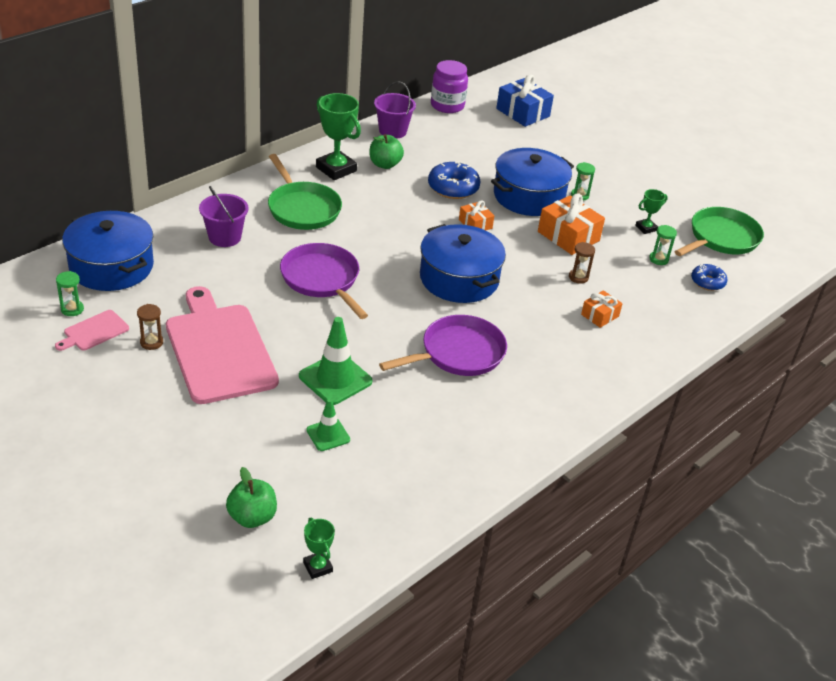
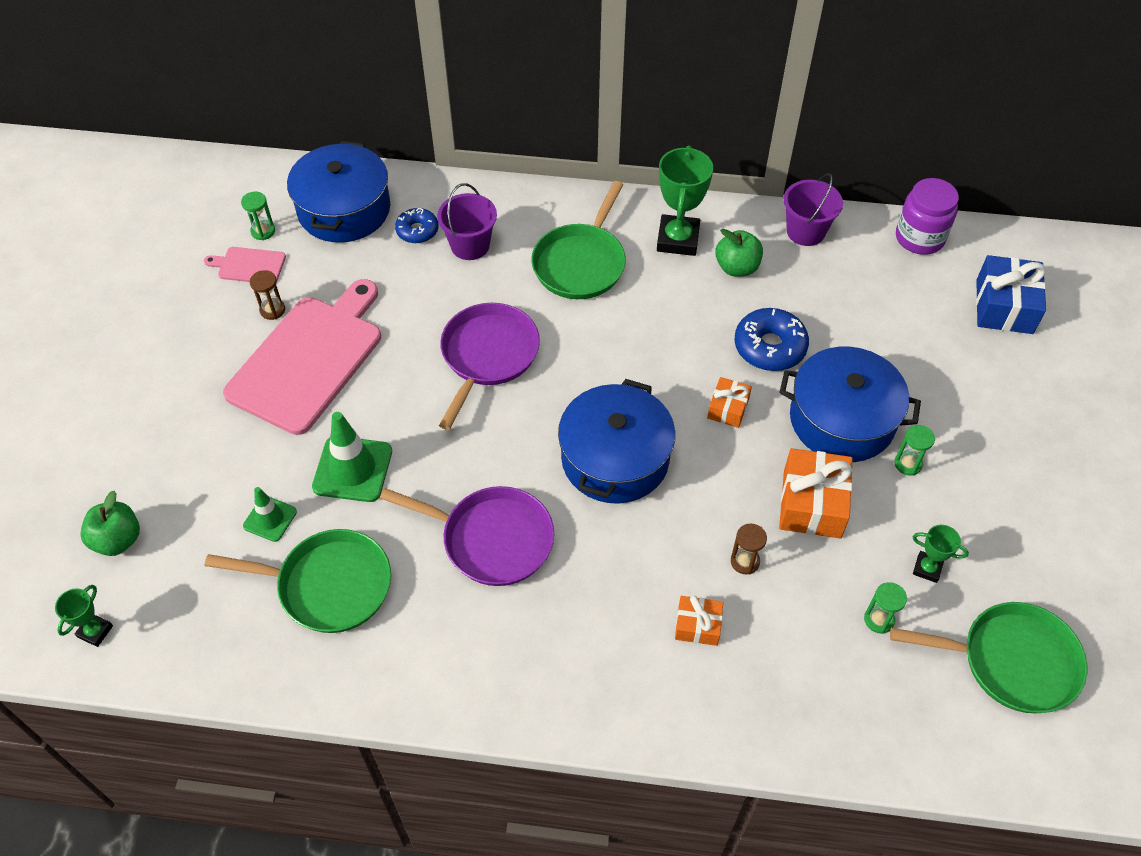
camera: 55 degrees right, 15 degrees up
(412, 436) = (328, 585): none -> green pan
(707, 282) = (896, 699): blue donut -> blue donut (417, 231)

